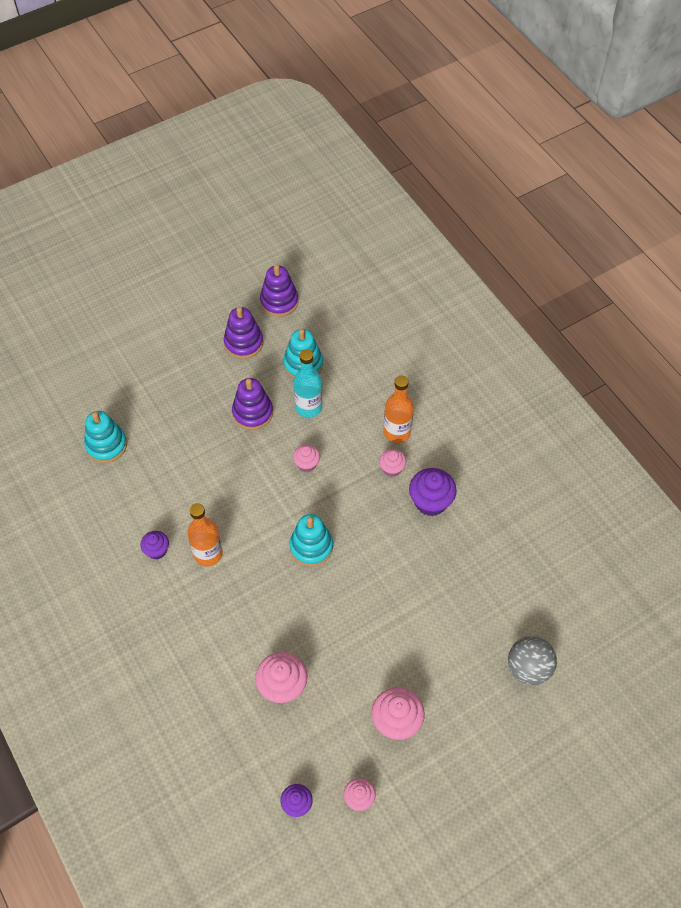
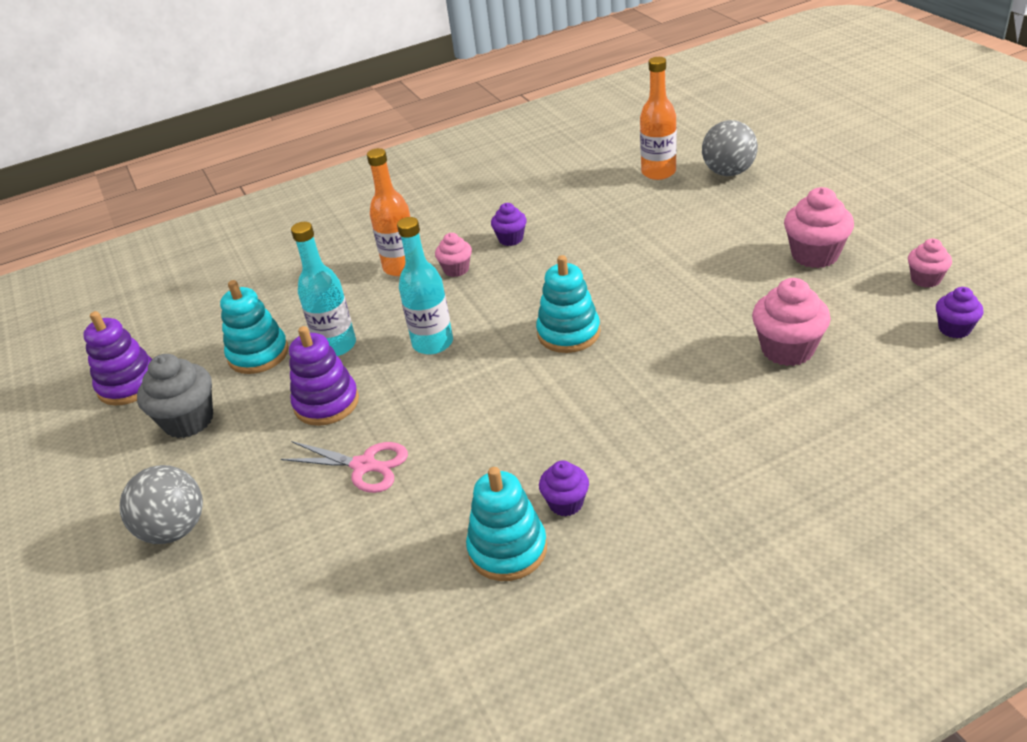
camera: 80 degrees left, 20 degrees down
(106, 445) = (334, 596): turquoise stacking toy -> turquoise stacking toy (507, 549)
(159, 360) = (174, 529): none -> grey ball
(197, 442) = (364, 466): none -> pink scissors
(208, 554) = (575, 439): orange bottle -> orange bottle (658, 172)
(243, 343) = (188, 421): purple stacking toy -> grey cupcake
(306, 464) = (433, 343): pink cupcake -> turquoise bottle
(430, 502) = (511, 239): purple cupcake -> purple cupcake, size x0.59

